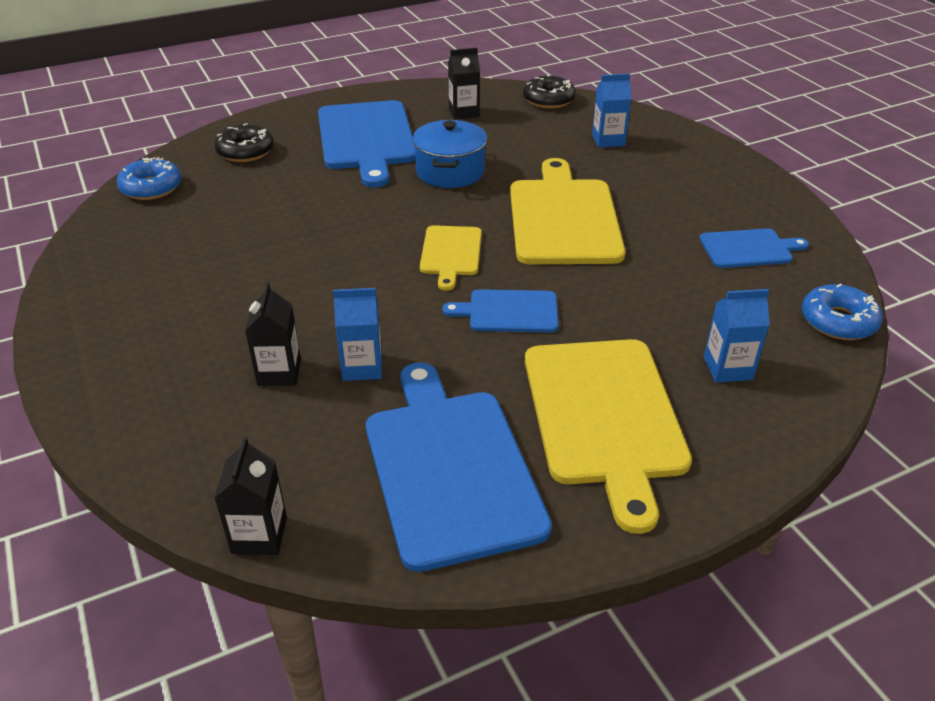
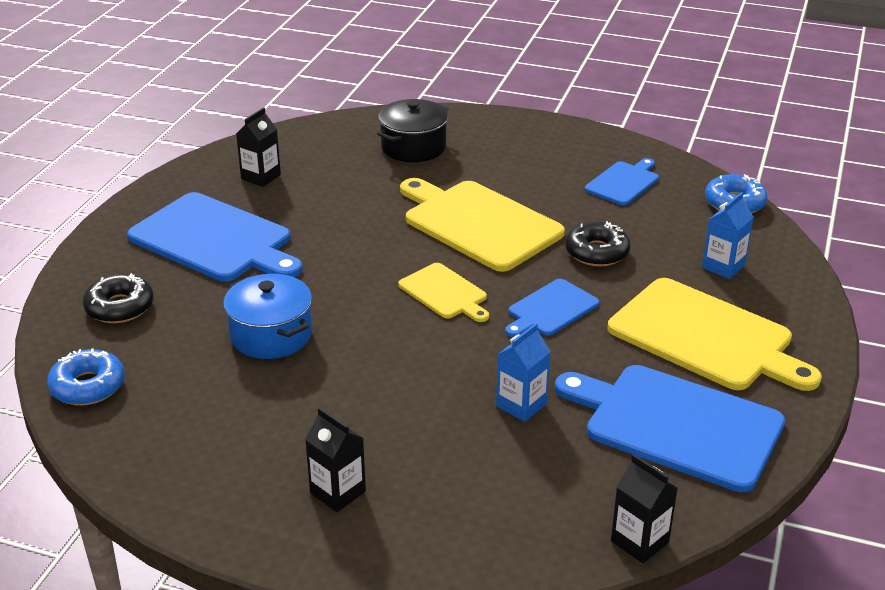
camera: 45 degrees left, 5 degrees down
(279, 372) = (473, 446): black carton -> black carton (338, 492)
(450, 171) = (336, 232): blue pot -> blue pot (271, 335)
(548, 100) = (313, 134): black donut -> black donut (597, 252)
(608, 140) = (413, 147): blue carton -> black pot

